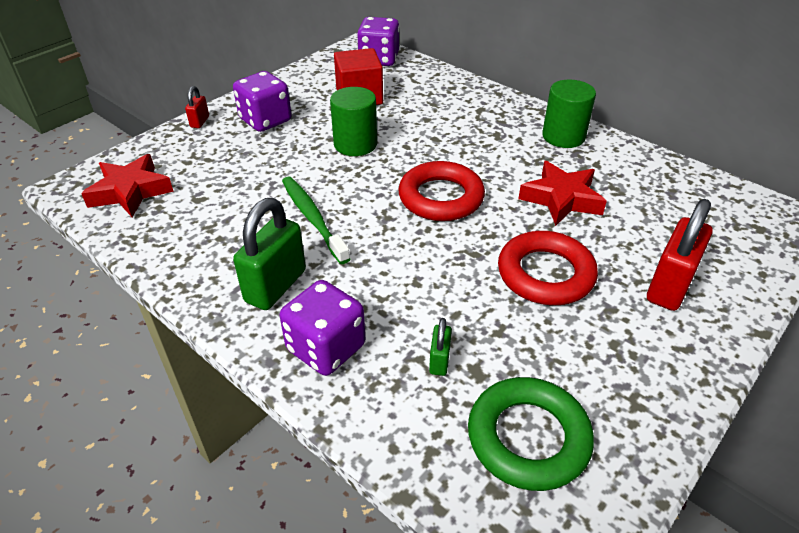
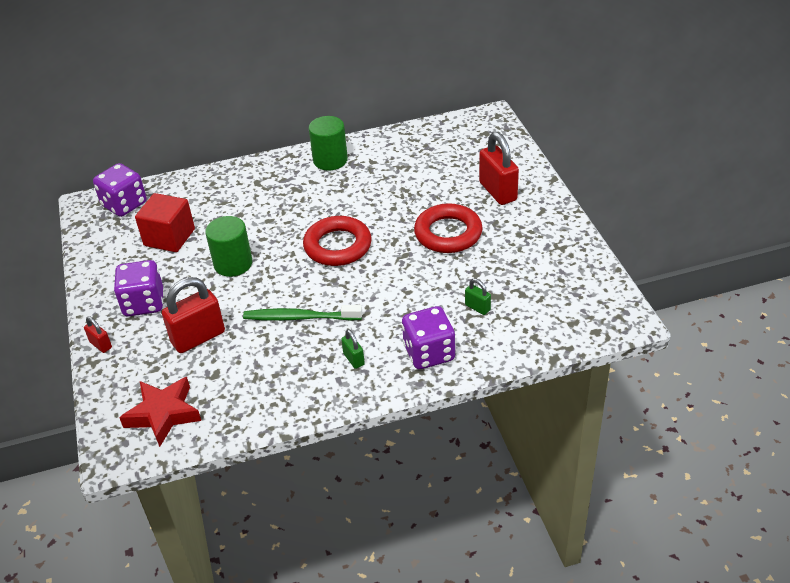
camera: 55 degrees left, 0 degrees up
(241, 168) = (198, 337): none -> red padlock
(276, 286) = (354, 359): green padlock -> green padlock, size x0.49
(528, 438) = (552, 296): green ring -> none
(561, 199) = (390, 193): red star -> none

